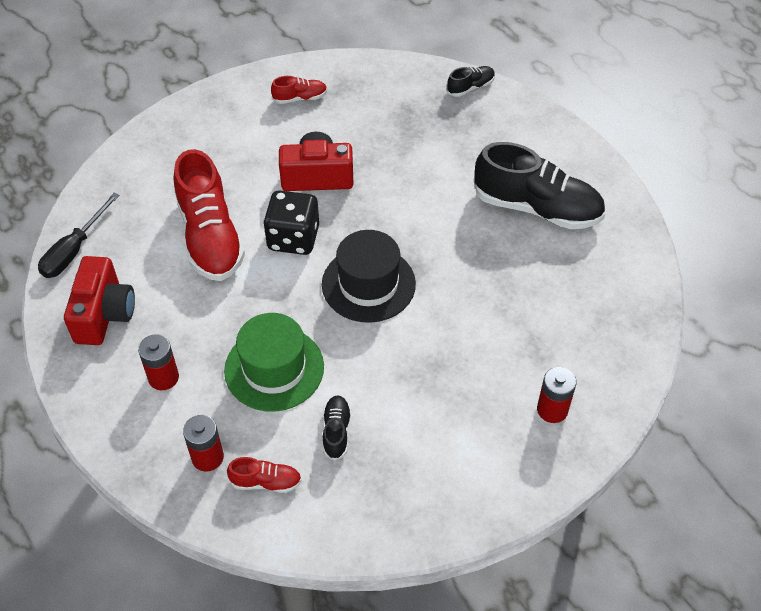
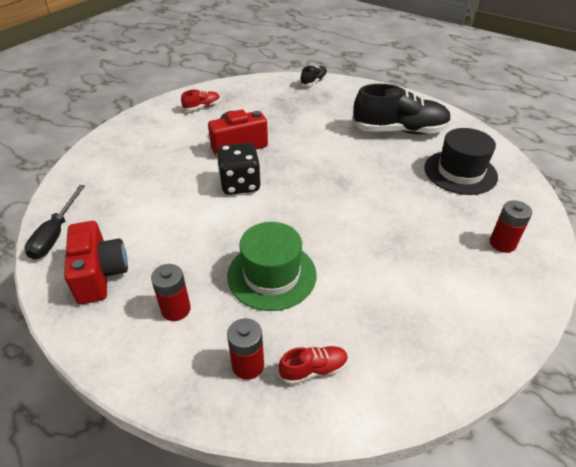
camera: 20 degrees left, 10 degrees down
(210, 237) = (173, 198): red shoe -> none
(336, 431) = (351, 308): black shoe -> none
(368, 284) = (313, 199): black hat -> black hat (460, 172)

